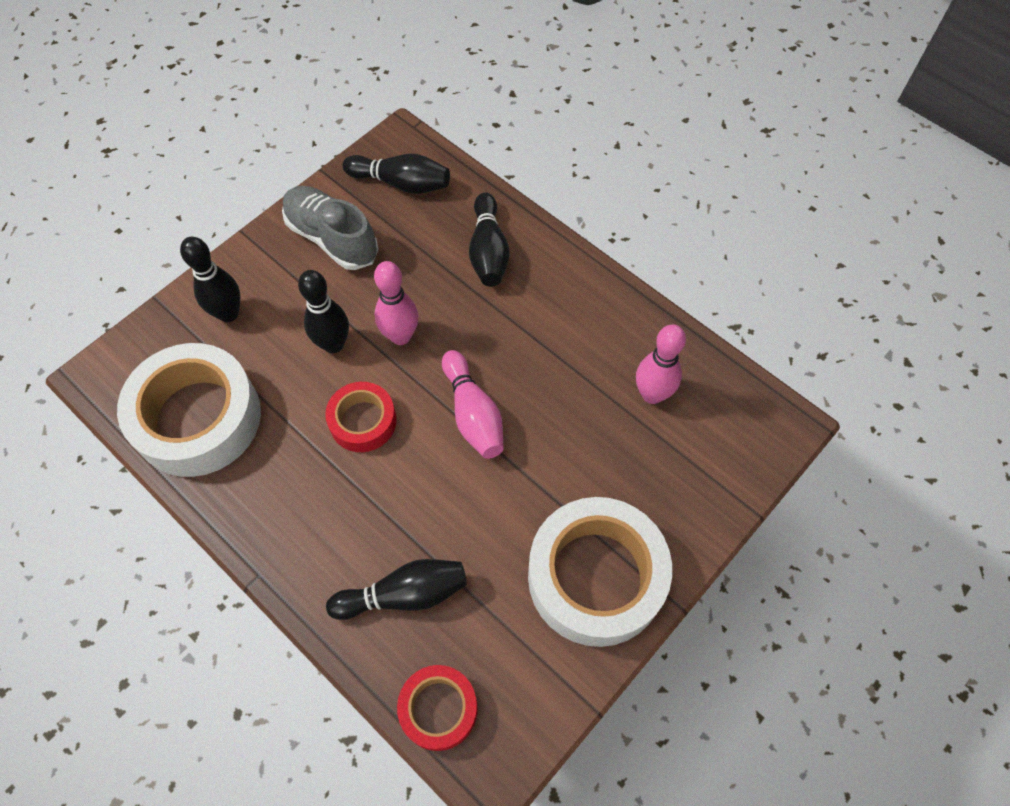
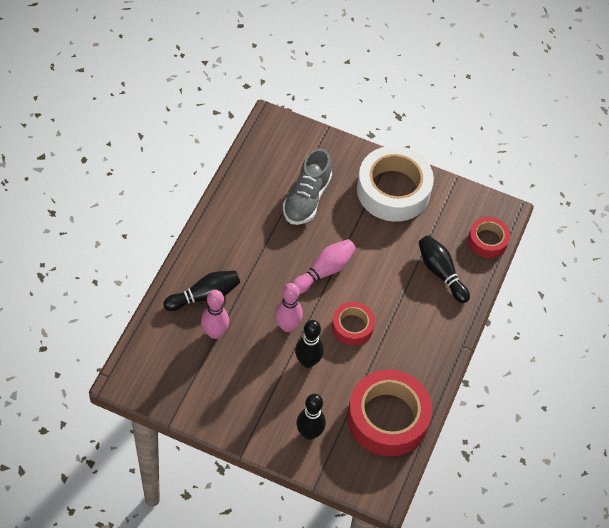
camera: 115 degrees left, 5 degrees down
(198, 418) = (387, 418): white tape -> red tape
(332, 238) = (227, 393): grey shoe -> grey shoe (306, 198)
(401, 183) = (164, 366): black bowling pin -> none
(652, 394) = (276, 186): pink bowling pin -> pink bowling pin (215, 332)

